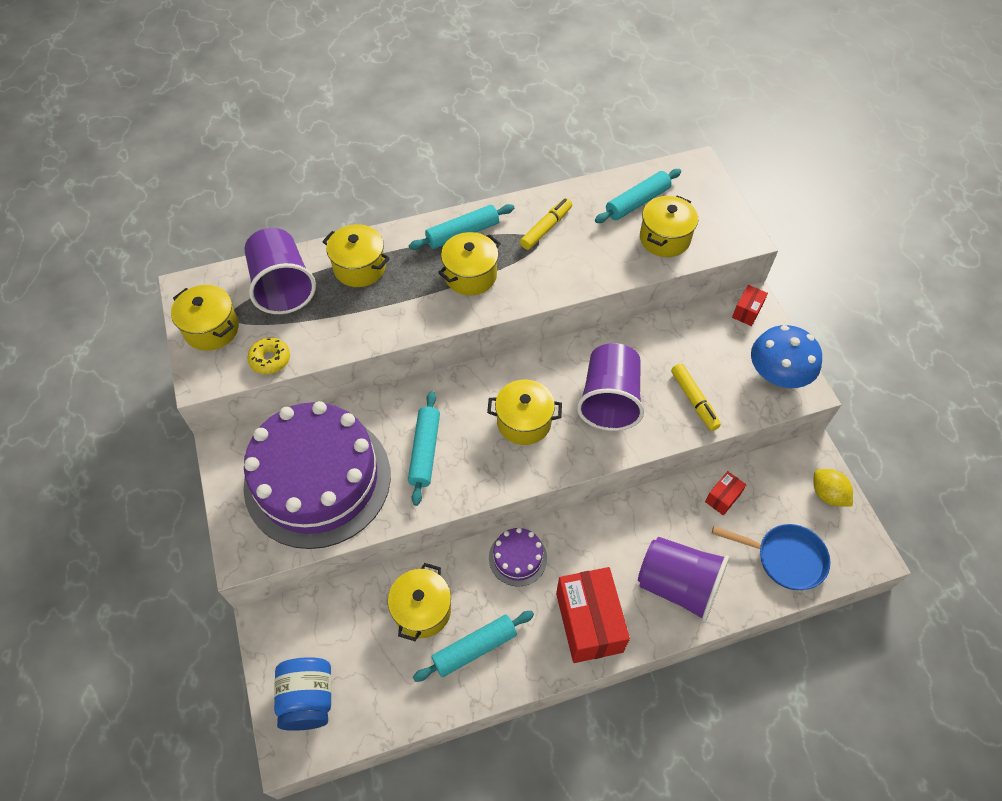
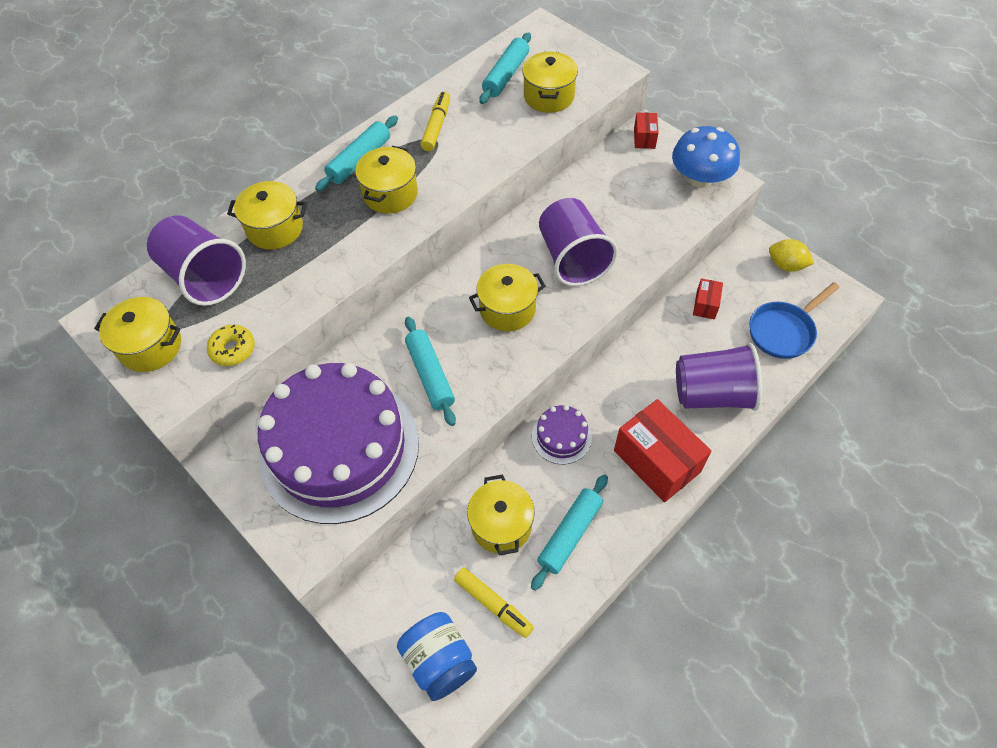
camera: 25 degrees left, 0 degrees up
(694, 400) = (645, 228): yellow marker -> yellow marker (493, 604)
(784, 558) = (783, 331): blue pan -> blue pan turned 150 degrees clockwise

